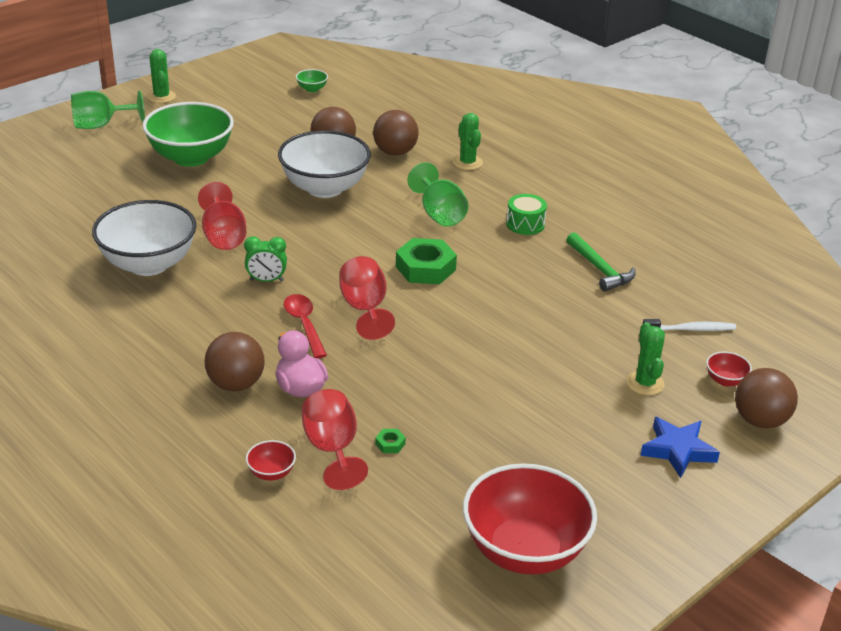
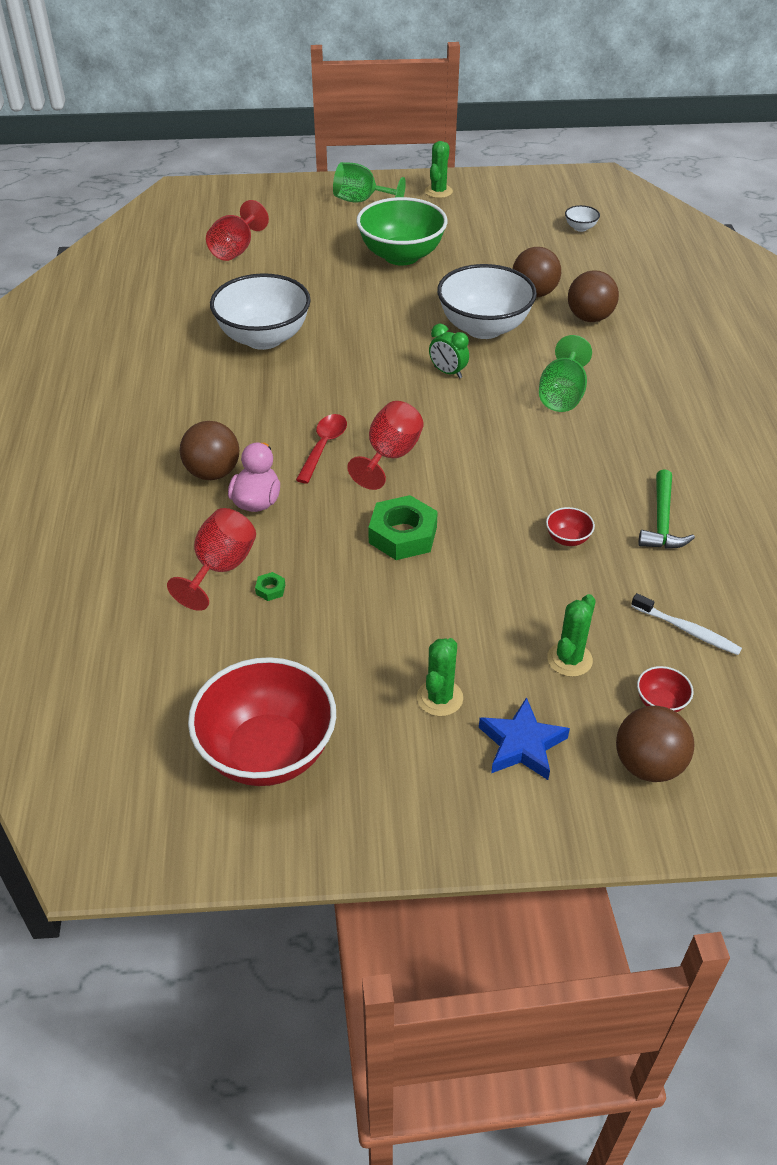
camera: 40 degrees right, 10 degrees up
(223, 236) = (348, 338): red goblet -> red goblet (235, 250)
(266, 280) = (338, 393): green clock -> green clock (448, 372)
(271, 473) = (153, 563): red bowl -> red bowl (567, 539)
(312, 89) = (580, 228): green bowl -> white bowl
(425, 268) = (488, 442): green nut -> green nut (402, 535)
(467, 163) = (650, 355): green cactus -> green cactus (439, 698)
(525, 224) = (637, 441): green drum -> none

